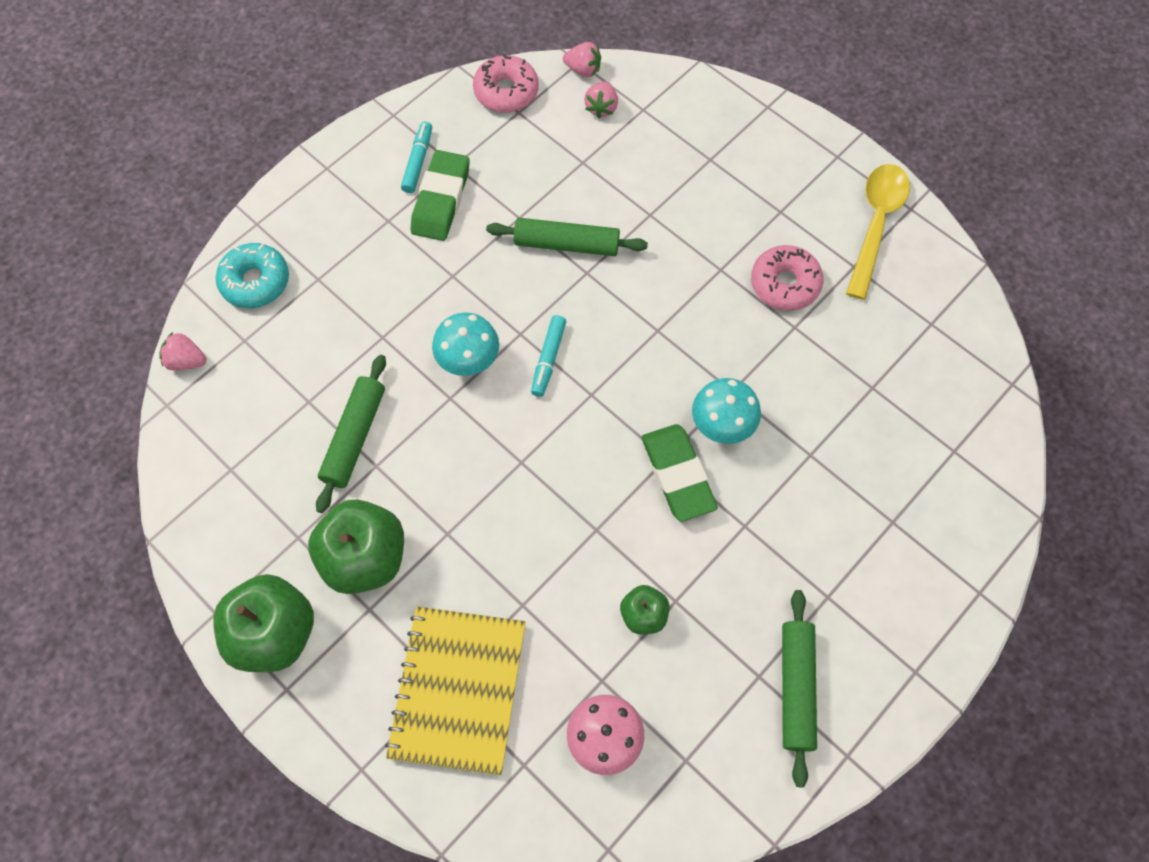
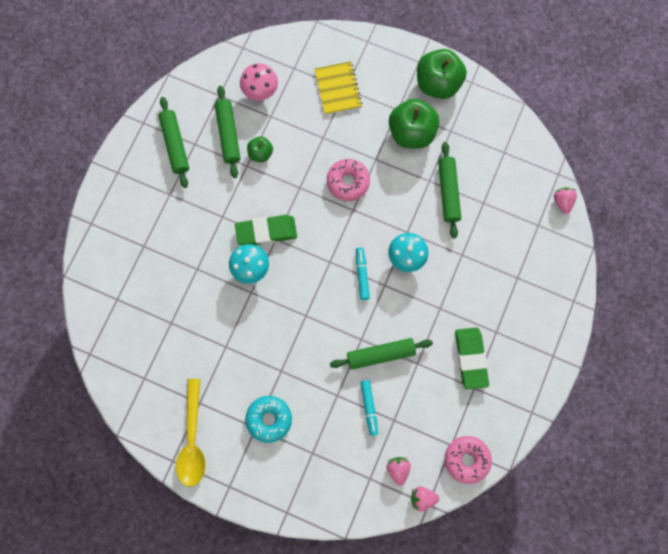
camera: 160 degrees right, 10 degrees up
(186, 361) = (562, 202): pink strawberry -> pink strawberry turned 90 degrees counterclockwise
(255, 281) = (552, 263): turquoise donut -> turquoise donut (269, 419)
(418, 161) = (498, 382): turquoise marker -> turquoise marker (369, 407)
(458, 690) = (338, 89): yellow notebook -> yellow notebook, size x0.66
(677, 475) = (266, 232): green eraser -> green eraser turned 60 degrees counterclockwise
(691, 673) = (228, 134): none -> green rolling pin
(784, 284) = (239, 374): pink donut -> pink donut (348, 182)

